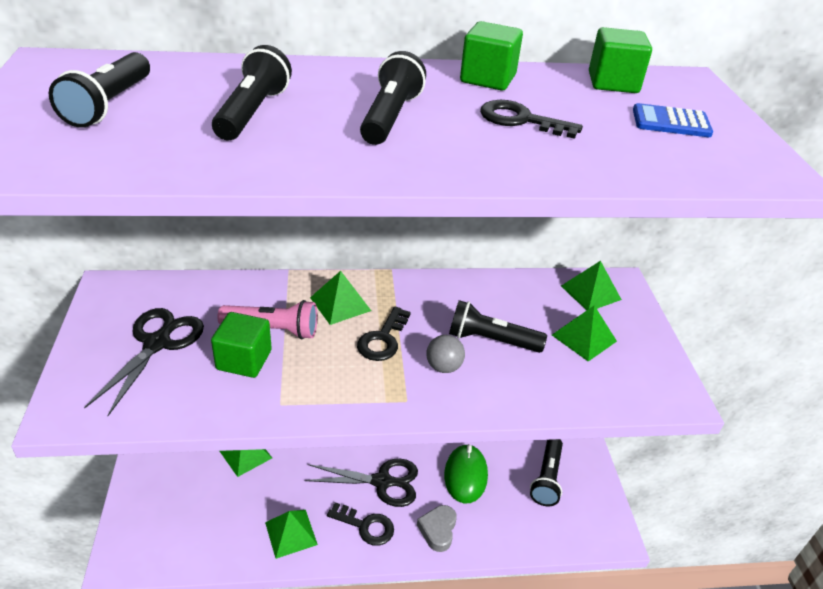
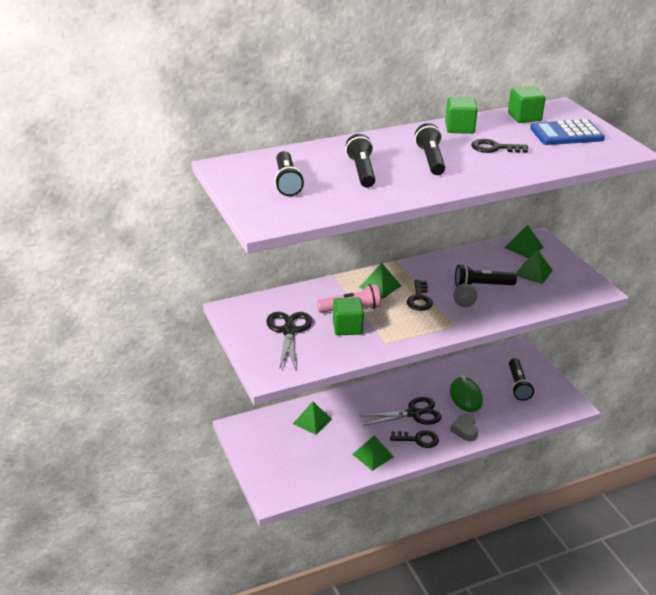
camera: 15 degrees left, 5 degrees down
(671, 122) = (566, 134): blue calculator -> blue calculator, size x1.61

